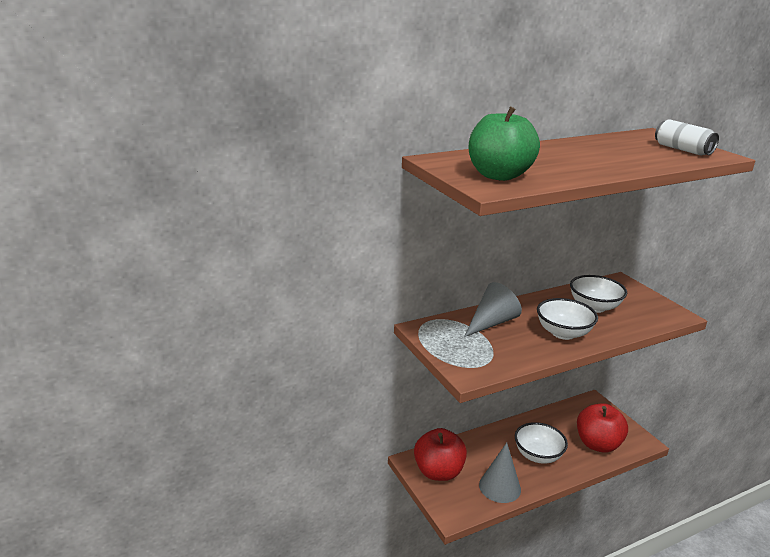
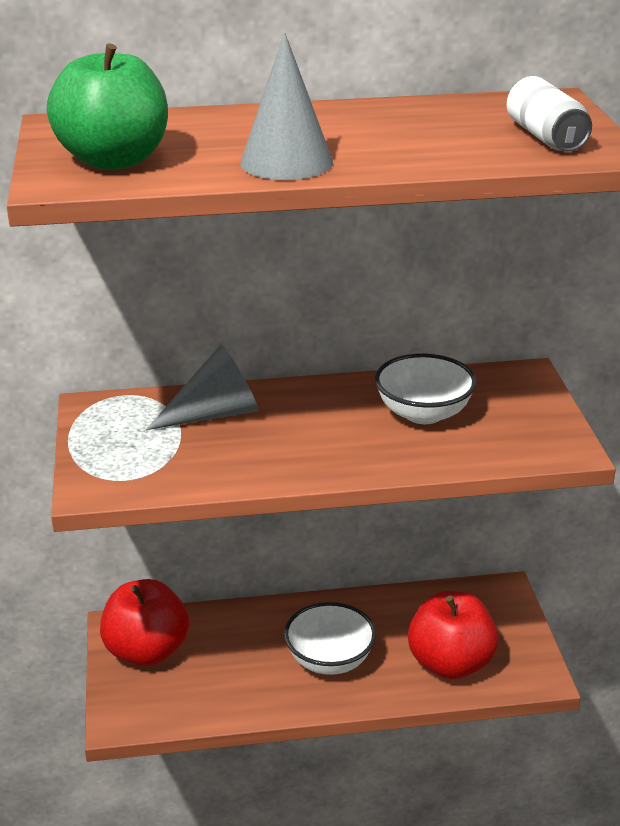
camera: 20 degrees right, 5 degrees up
(500, 487) = (226, 695): grey cone -> grey cone (286, 162)
(563, 333) = (318, 449): white bowl -> none

